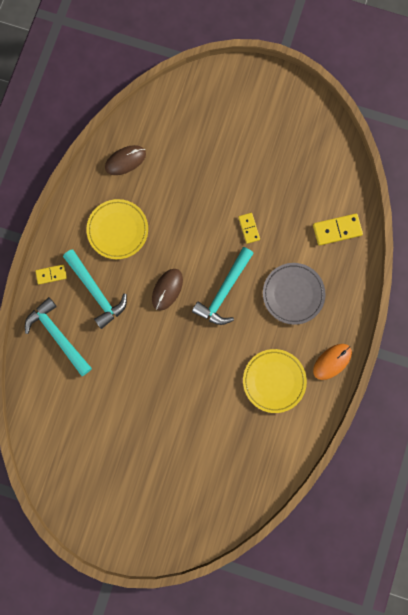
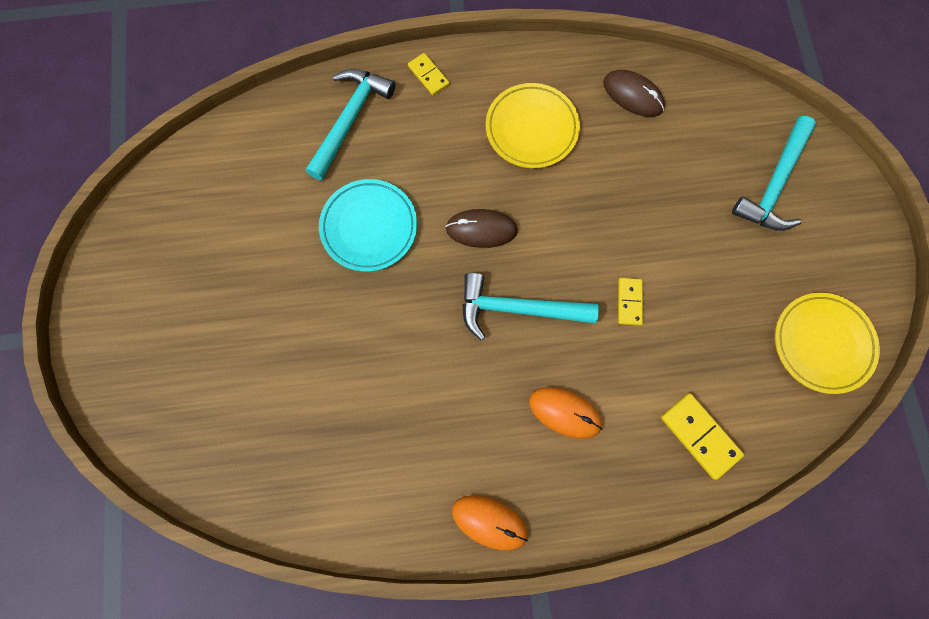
camera: 65 degrees right, 5 degrees down
(96, 291) = (433, 139): turquoise hammer -> turquoise hammer (774, 184)
(134, 354) = (369, 227): none -> turquoise plate
(249, 228) = (629, 302): yellow domino -> yellow domino turned 45 degrees counterclockwise
(274, 381) = (418, 443): yellow plate -> yellow plate (822, 344)
(293, 294) = (565, 412): grey plate -> orange mouse

